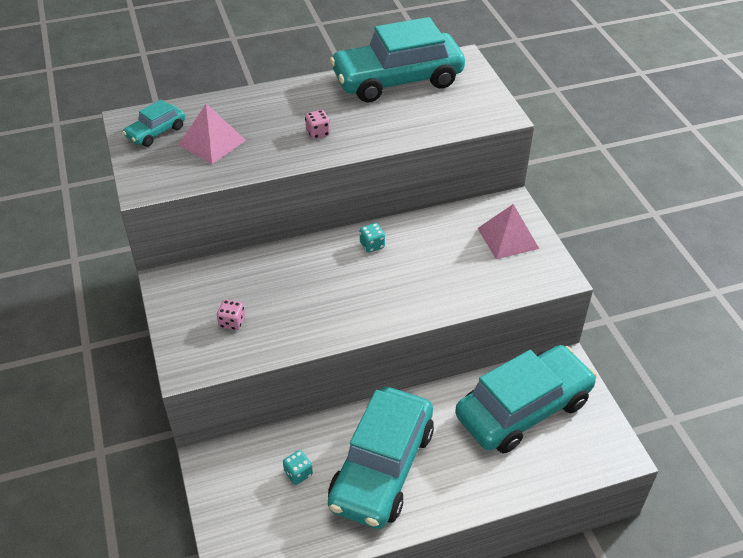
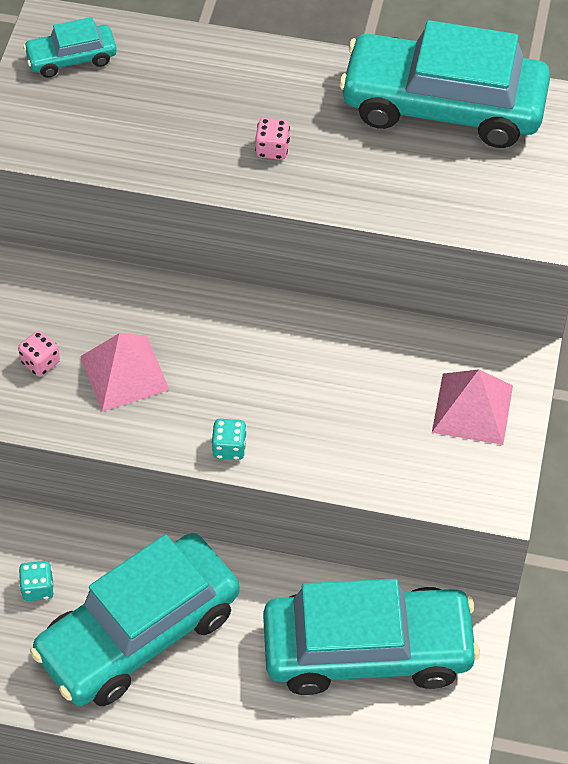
camera: 30 degrees right, 10 degrees up
(212, 142) = (129, 105): pink pyramid -> pink pyramid (124, 372)
(372, 245) = (284, 334): turquoise dice -> turquoise dice (229, 448)

